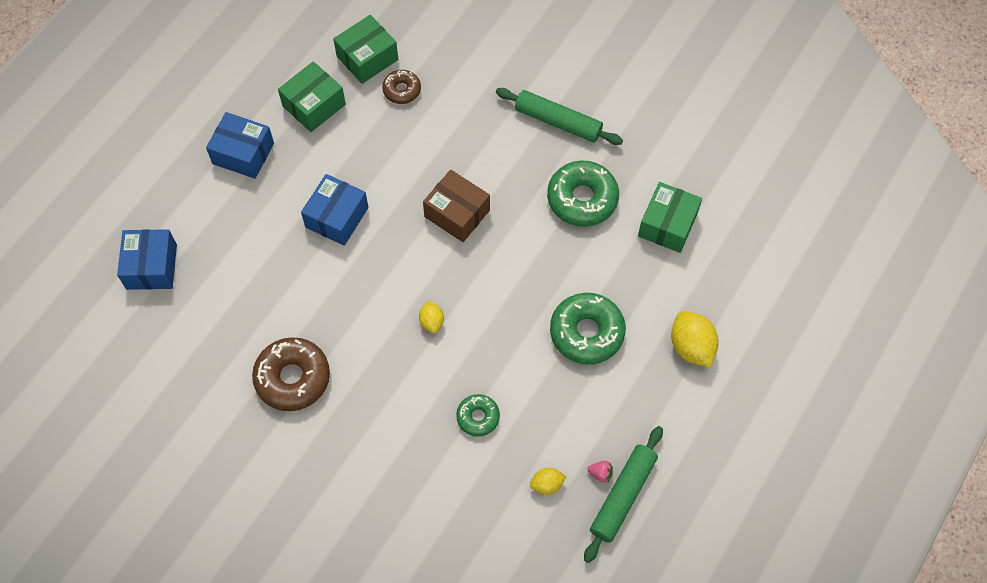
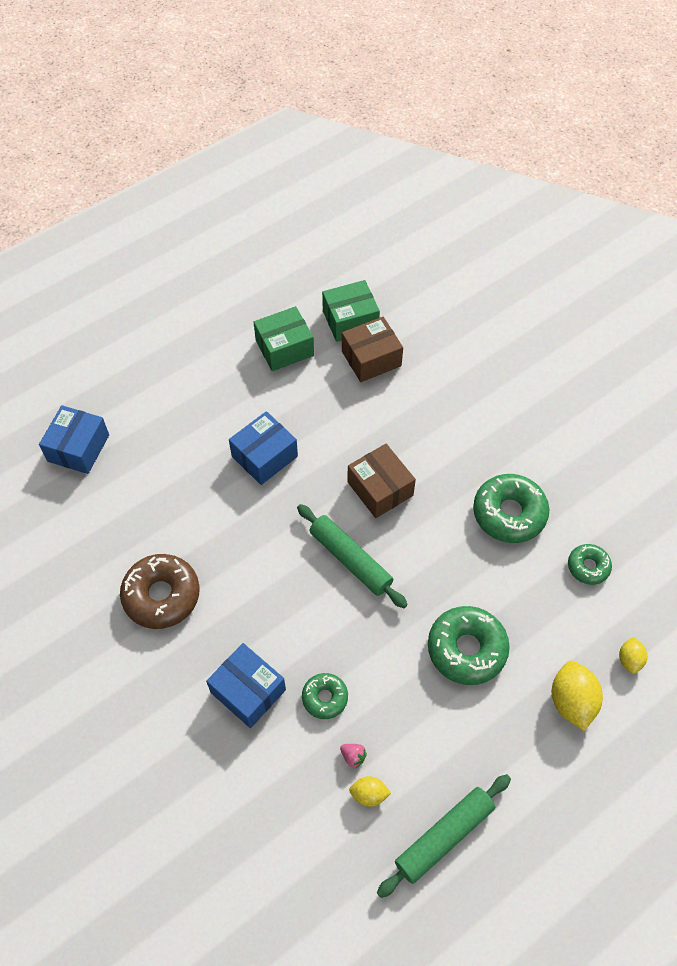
camera: 20 degrees right, 5 degrees down
(243, 153) = (203, 372): blue box -> blue box (248, 691)
(402, 90) = (371, 358): brown donut -> brown box
(432, 322) = (315, 586): yellow lemon -> yellow lemon (629, 660)
(558, 121) = (511, 432): green rolling pin -> green rolling pin (350, 559)
(600, 474) = (429, 803): pink strawberry -> pink strawberry (353, 756)
(667, 225) = (588, 567): green box -> green donut

